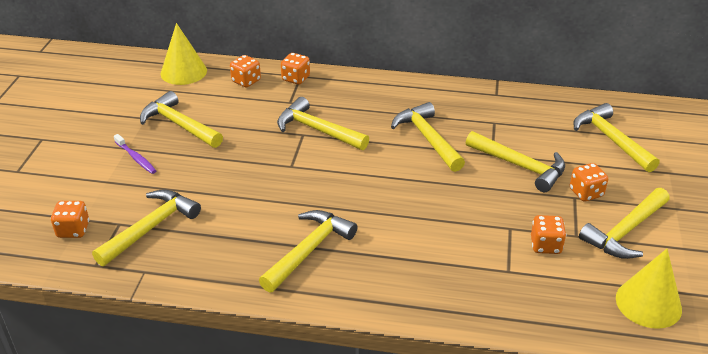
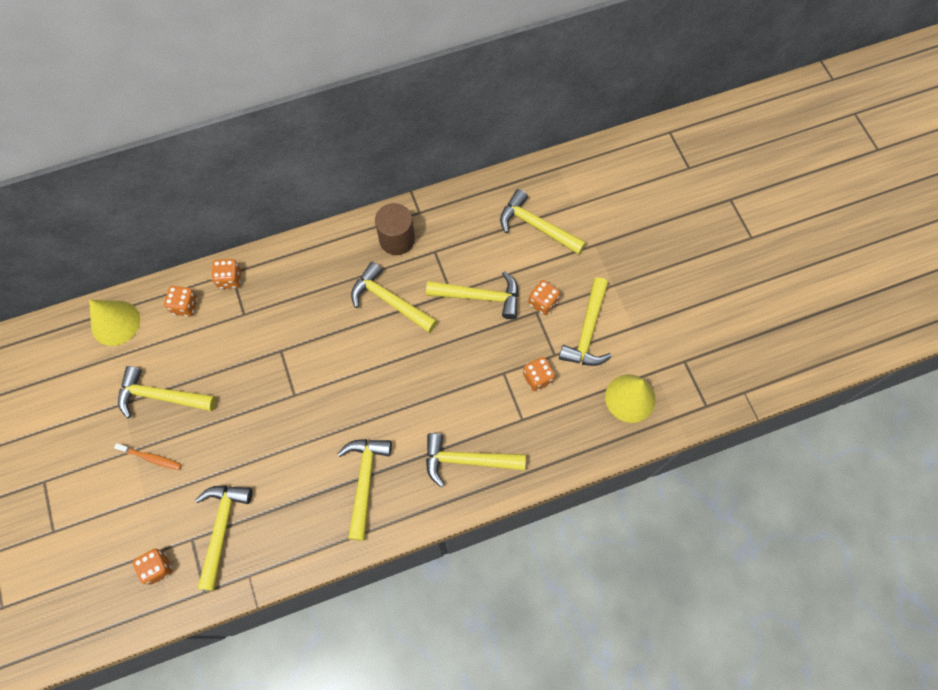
camera: 30 degrees left, 30 degrees up
(136, 158) = (151, 458): purple toothbrush -> orange toothbrush
(317, 130) = (290, 338): yellow hammer -> yellow hammer (467, 460)
(463, 103) = (397, 239): none -> brown cylinder

